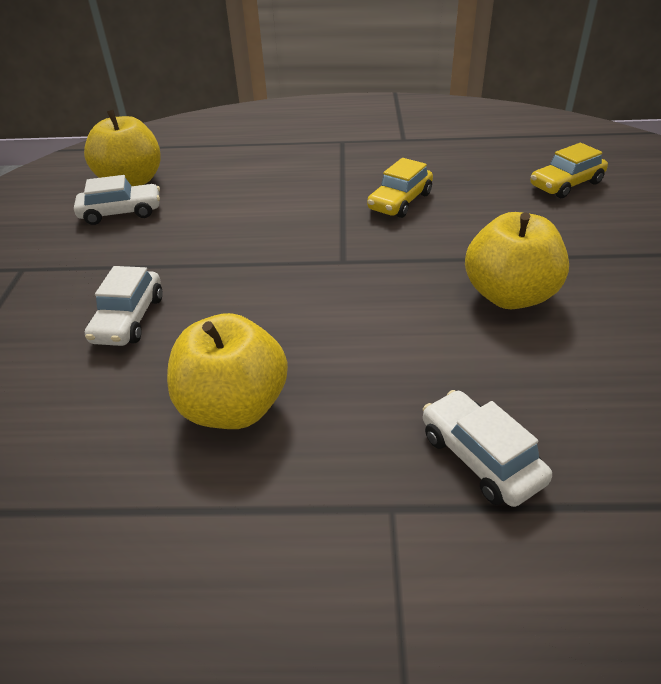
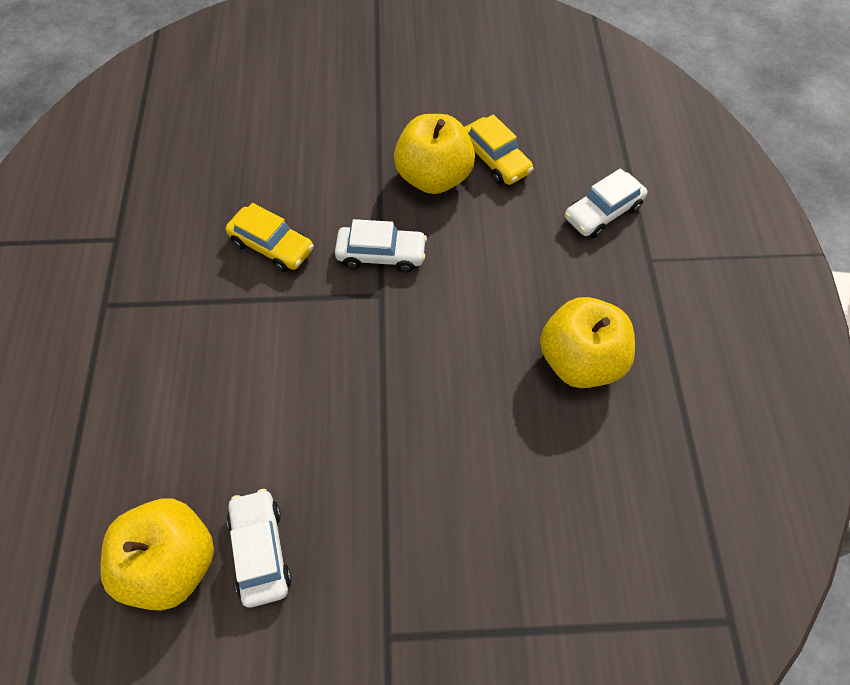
camera: 95 degrees left, 20 degrees up
(129, 319) = (478, 474): white car -> white car (381, 254)
(566, 184) = (256, 113): yellow car -> yellow car (495, 159)

